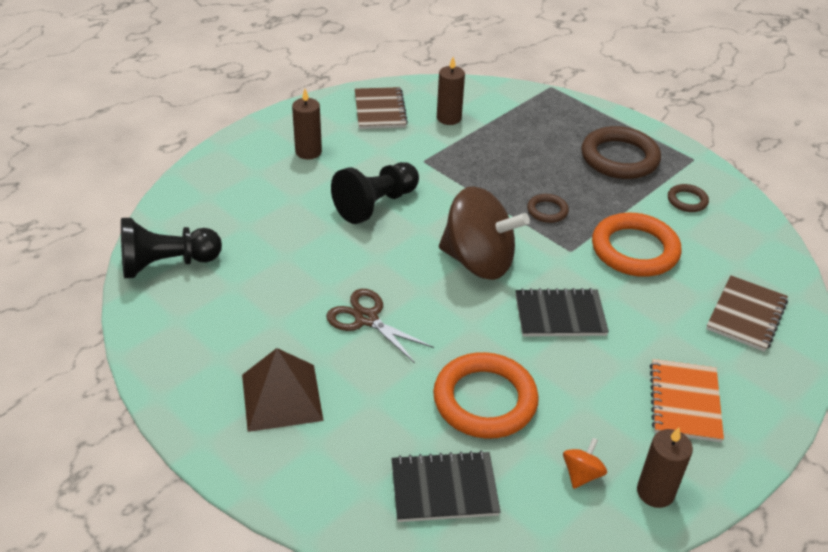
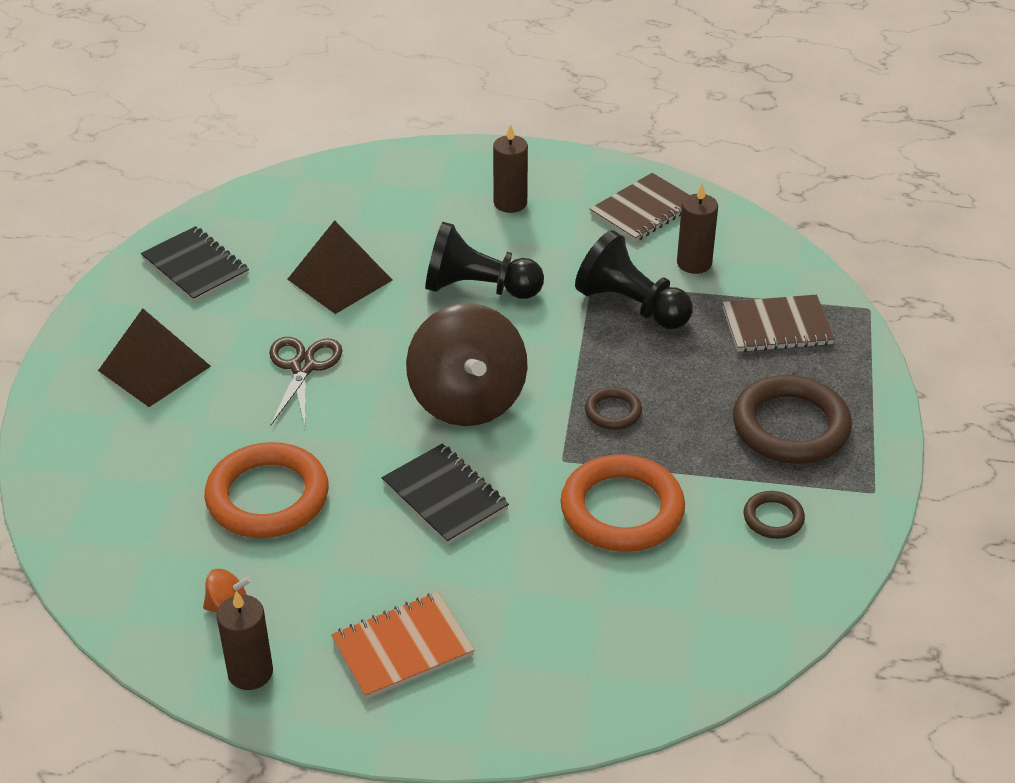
camera: 55 degrees right, 0 degrees up
(167, 264) = (252, 214): black pawn -> black pawn (631, 305)
(294, 258) = (340, 279): none -> brown pyramid
(444, 489) = (132, 521): black notebook -> black notebook (195, 267)
(746, 315) = (604, 649): brown notebook -> brown notebook (777, 326)

